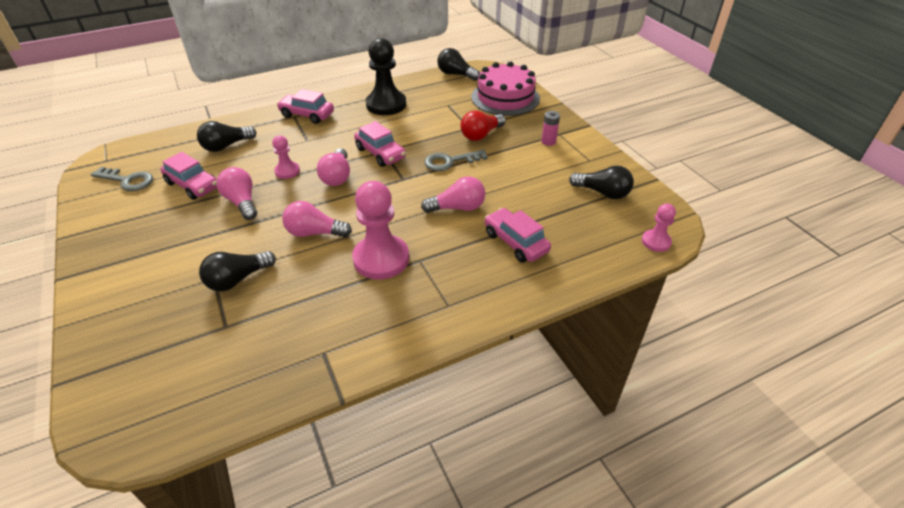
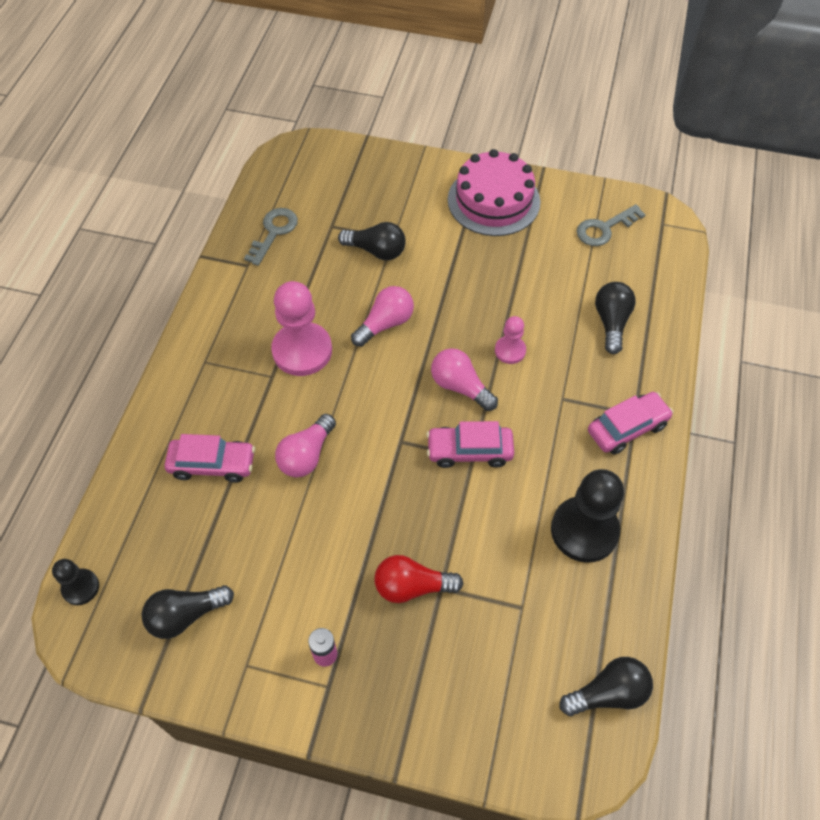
camera: 130 degrees right, 15 degrees up
(193, 185) = (551, 270): pink car -> none
(238, 279) = (376, 251): black light bulb -> black light bulb turned 105 degrees clockwise
(242, 202) = (486, 294): pink light bulb -> none
(450, 161) = (389, 508): grey key -> grey key (274, 232)
(481, 135) = (412, 586): red light bulb -> red light bulb turned 90 degrees counterclockwise
(505, 97) = (477, 703): pink cake -> pink cake (493, 201)
(656, 242) = (80, 587): pink pawn -> black pawn

